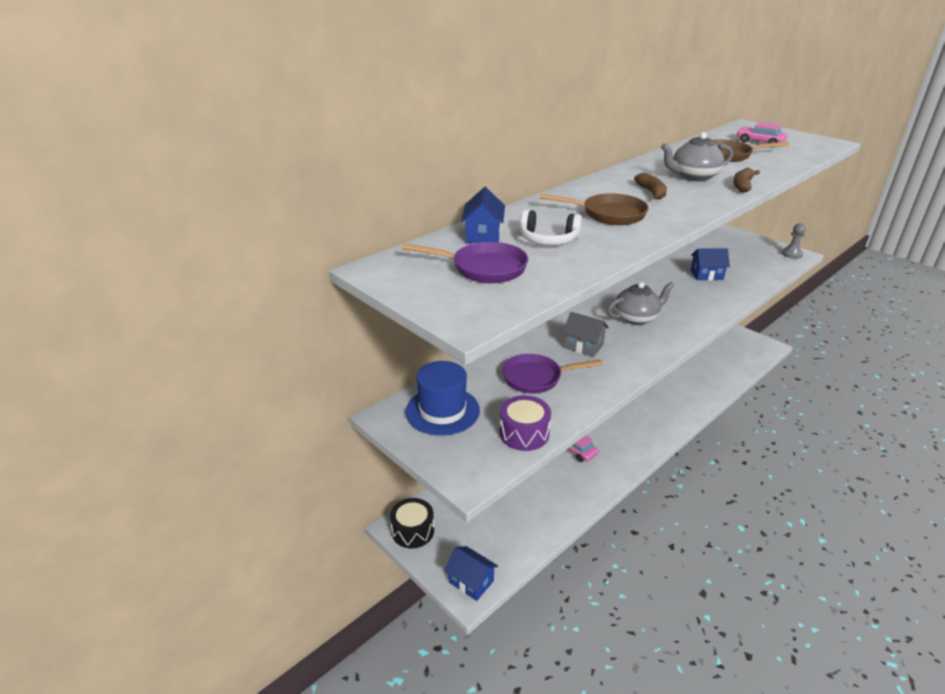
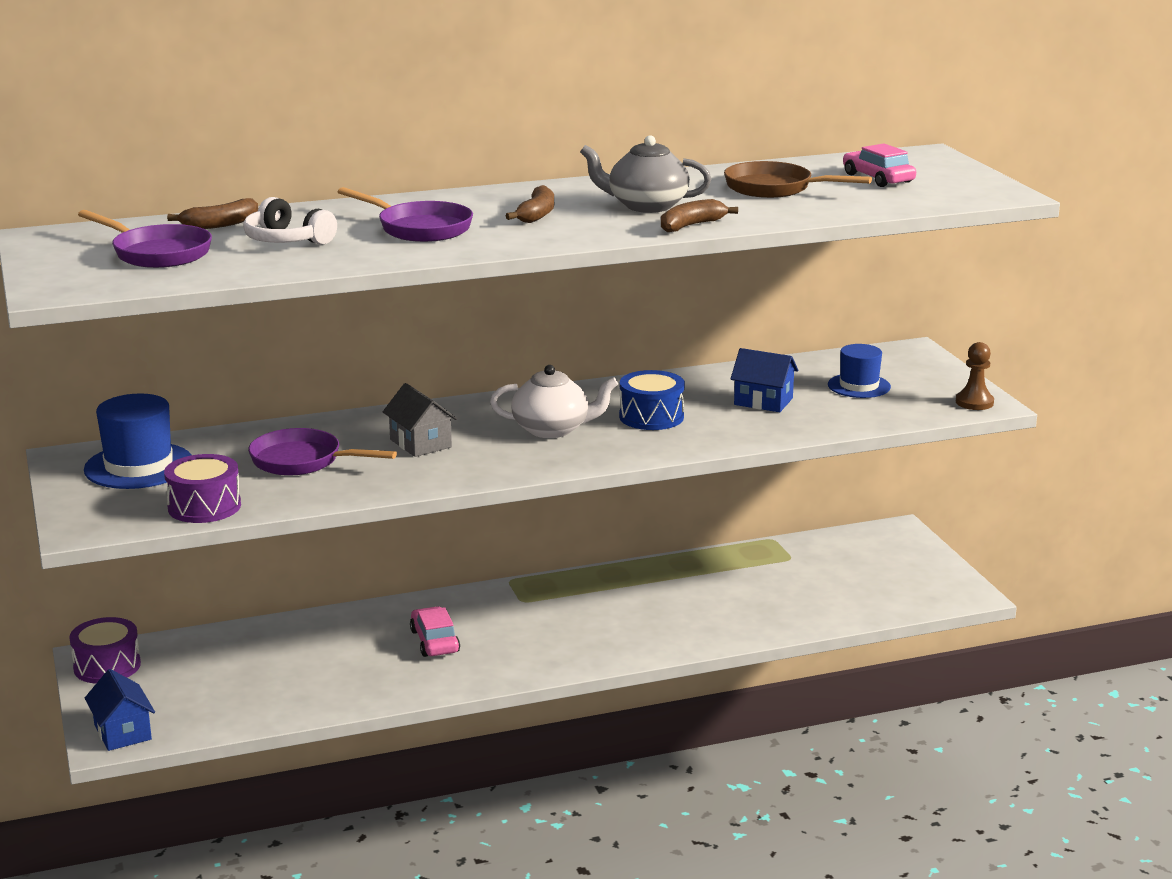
camera: 25 degrees right, 10 degrees down
(413, 531) = (107, 666): black drum -> purple drum
(483, 235) = (220, 224): blue house -> brown banana
(608, 214) = (419, 228): brown pan -> purple pan
(636, 318) = (552, 429): grey teapot -> white teapot
(671, 297) = (651, 417): none -> blue drum
(732, 256) = (859, 386): none -> blue hat
(791, 254) = (974, 402): grey pawn -> brown pawn

